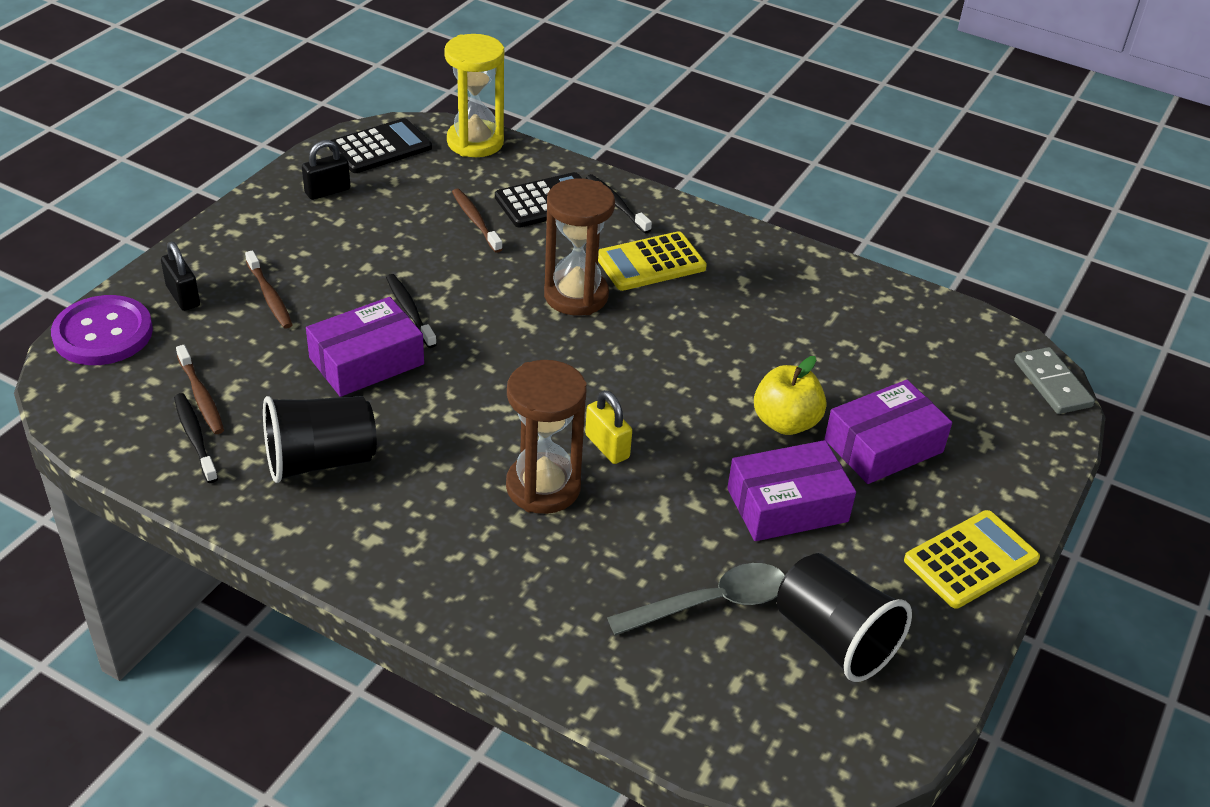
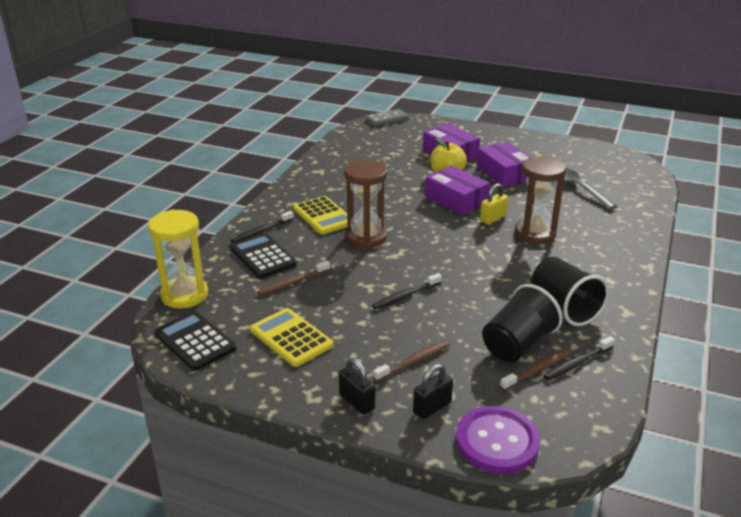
camera: 95 degrees left, 10 degrees down
(327, 191) = (265, 358): black padlock -> black padlock (357, 402)
(366, 361) = (464, 305): purple box -> purple box (456, 199)
(834, 639) = (575, 162): black cup -> black cup (517, 345)
(971, 560) = (510, 137): yellow calculator -> yellow calculator (291, 338)

